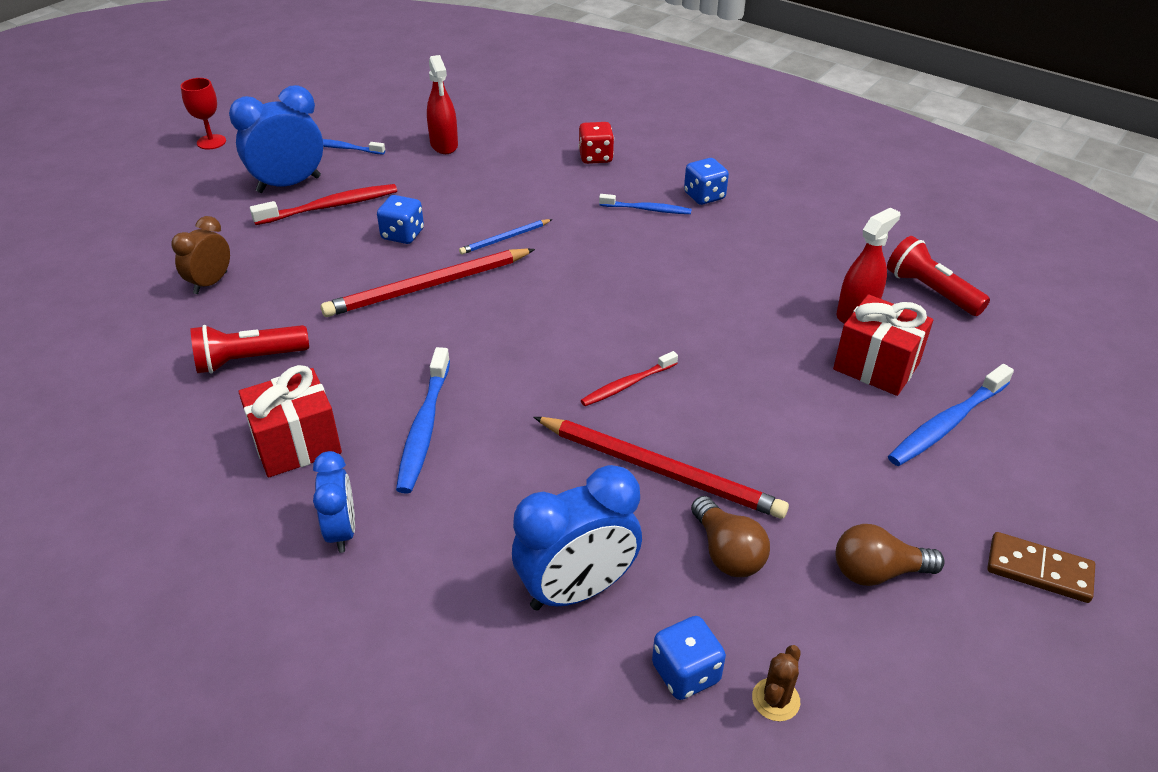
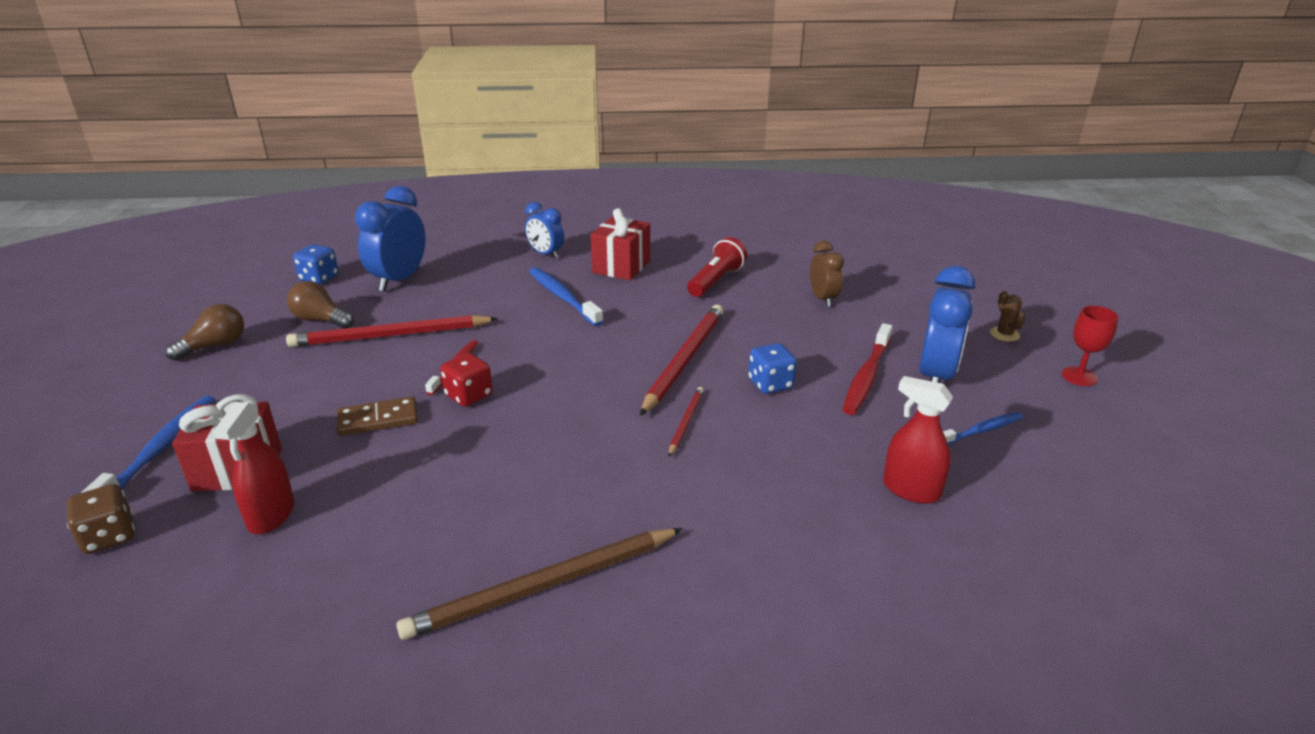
camera: 140 degrees right, 10 degrees down
(505, 239) = (686, 422): blue pencil -> red pencil
(595, 157) = (737, 573): red dice -> red dice (469, 395)
(647, 209) = (591, 527): blue toothbrush -> none
(704, 196) = (543, 586): blue dice -> brown pencil
(775, 700) = (266, 286): brown cactus -> brown cactus (1004, 334)
(930, 291) = (178, 588): red flashlight -> none
(985, 352) = (109, 536): none -> brown dice
(1039, 570) = (89, 387): brown domino -> brown domino (378, 420)

